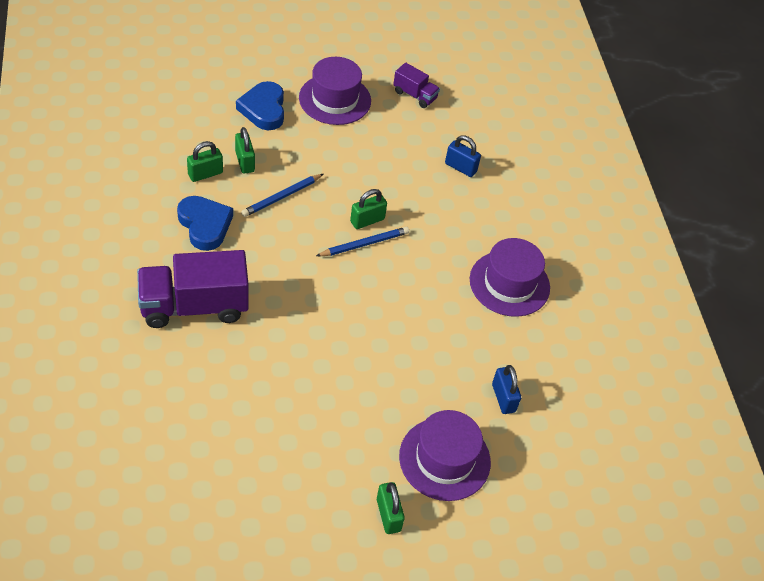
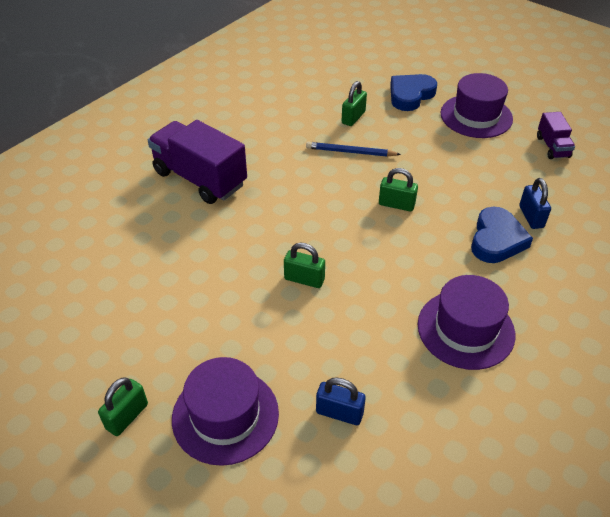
camera: 55 degrees right, 5 degrees down
(205, 174) = (316, 110): green padlock -> green padlock (304, 279)
(205, 225) = (274, 138): blue heart -> blue heart (496, 240)
(364, 244) = (372, 218): blue pencil -> none
(503, 398) = (339, 413): blue padlock -> blue padlock turned 75 degrees clockwise

